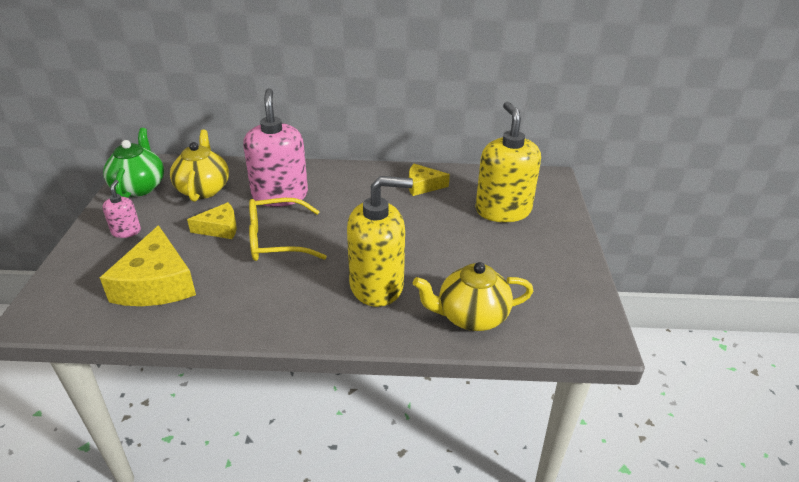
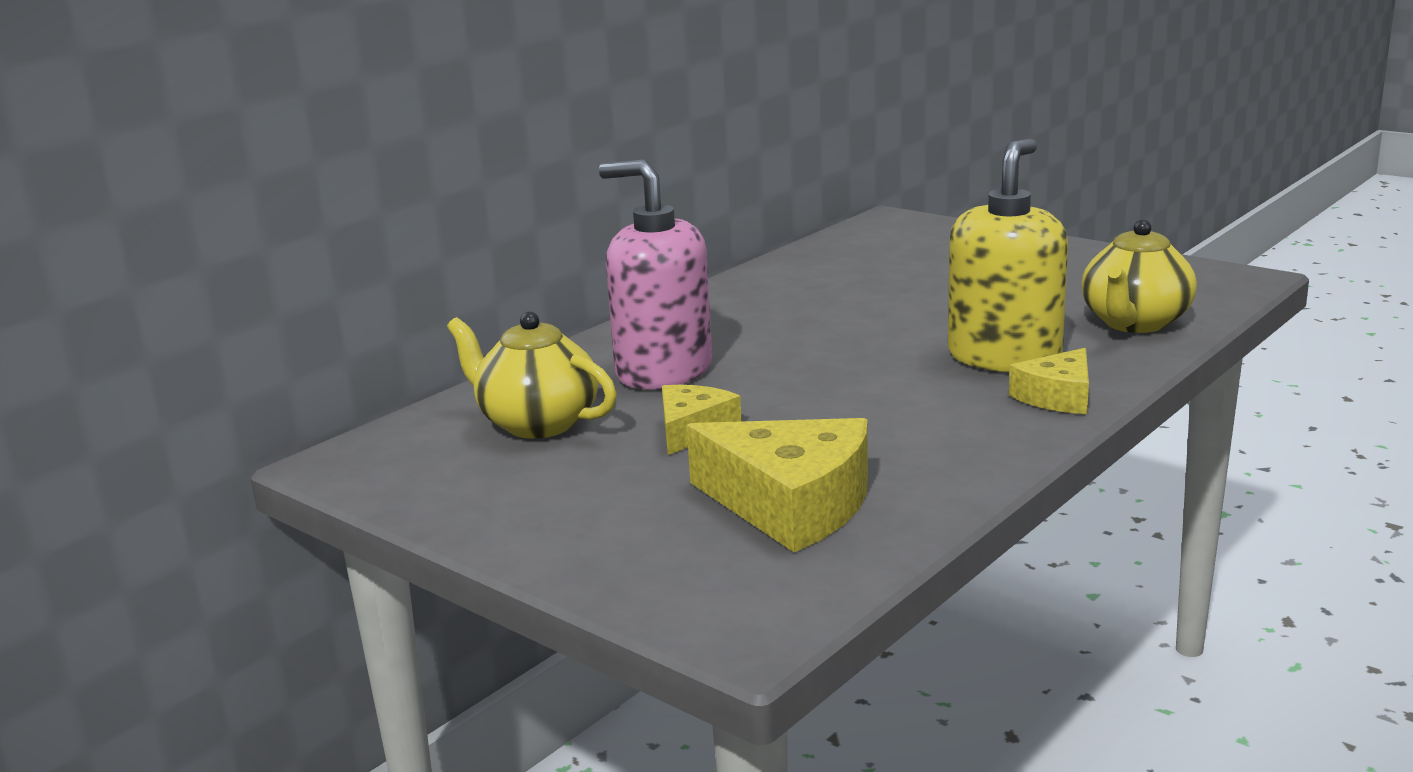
camera: 50 degrees left, 15 degrees down
(126, 231) = (575, 509): pink soap dispenser -> none
(139, 187) = (424, 476): green teapot -> none
(276, 240) = (795, 396): yellow glasses -> none
(423, 186) = (794, 282): yellow cheese -> yellow cheese (1057, 396)
(503, 210) = (927, 257): yellow soap dispenser -> none

